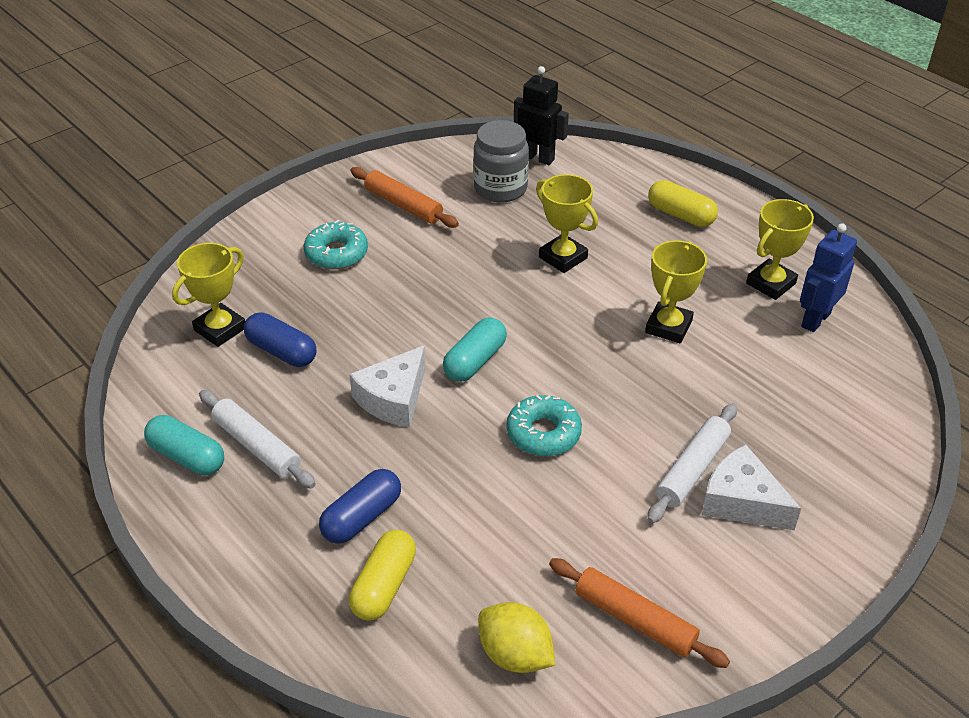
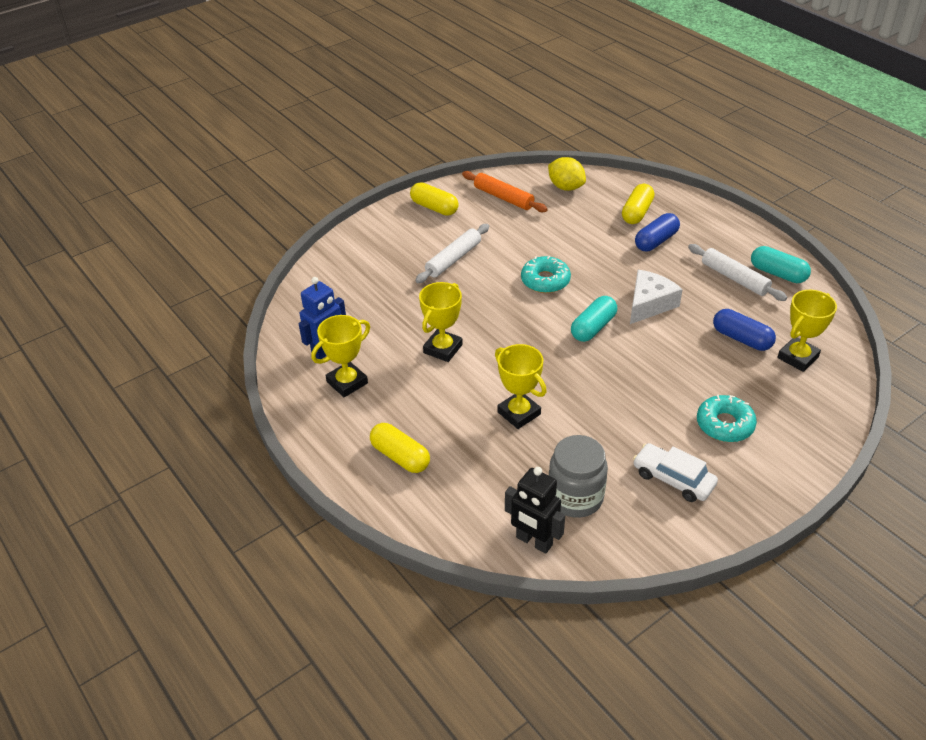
camera: 175 degrees left, 0 degrees up
(403, 205) = (673, 479): orange rolling pin -> white car
(741, 501) = (429, 243): white cheese -> none
(759, 587) = (434, 207): none -> yellow capsule

